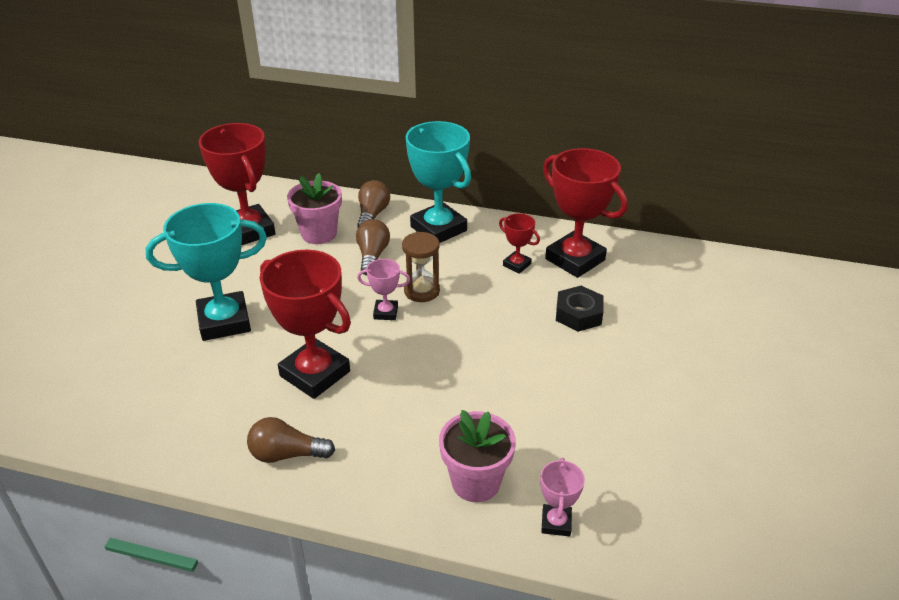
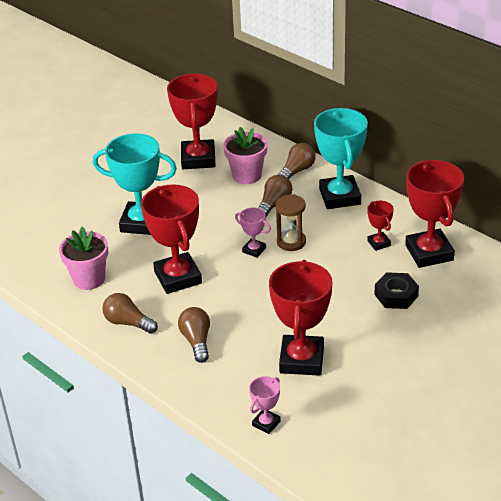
camera: 30 degrees right, 0 degrees up
(393, 446) = (197, 341): none -> brown light bulb
(476, 482) = (233, 381): pink flower pot -> pink flower pot (89, 279)
(536, 424) = (301, 360): none -> red trophy

